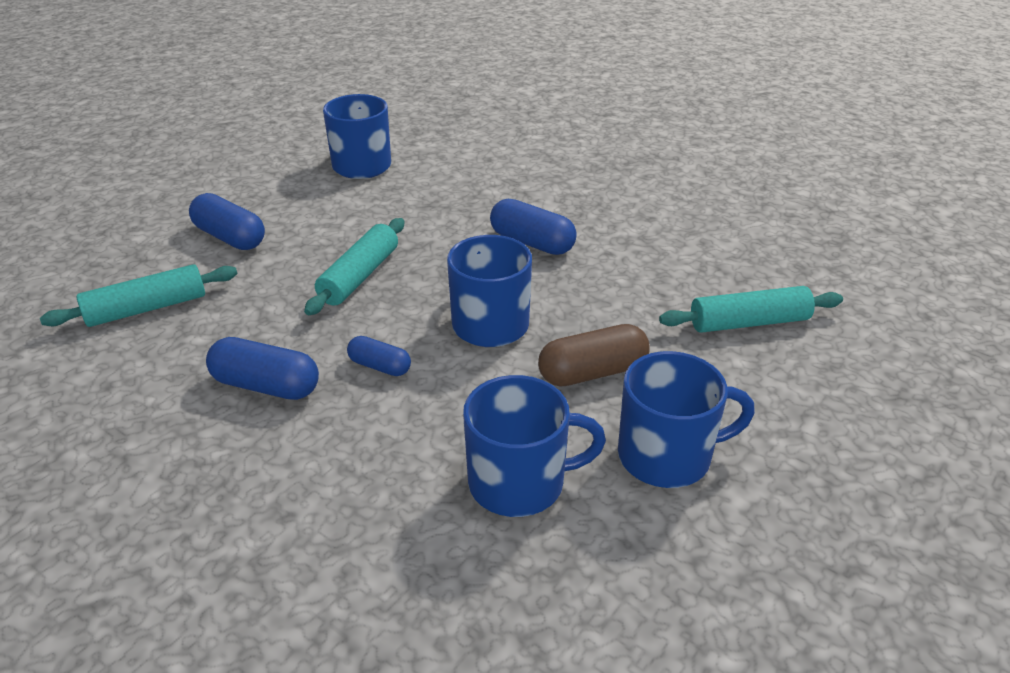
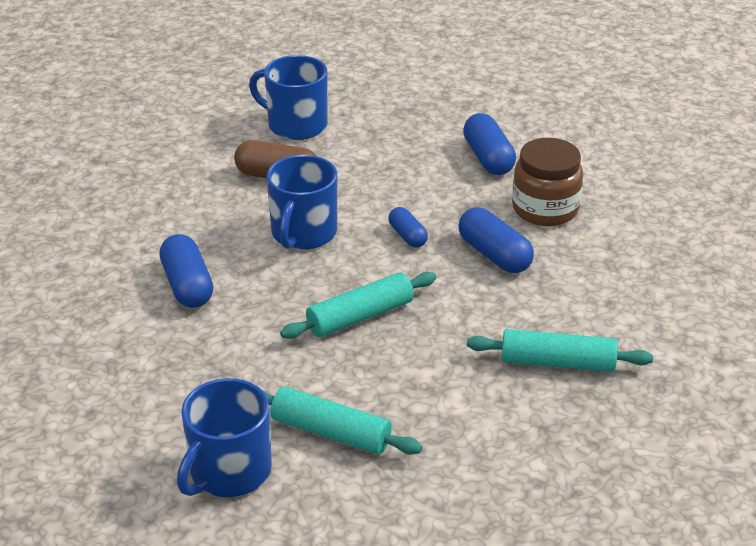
camera: 145 degrees left, 0 degrees up
(230, 237) = (445, 418): blue capsule -> blue capsule (488, 158)
(232, 477) = (545, 209): none -> brown jar
(519, 482) = (387, 145): blue mug -> none
(749, 322) = (137, 162): turquoise rolling pin -> turquoise rolling pin (331, 432)

